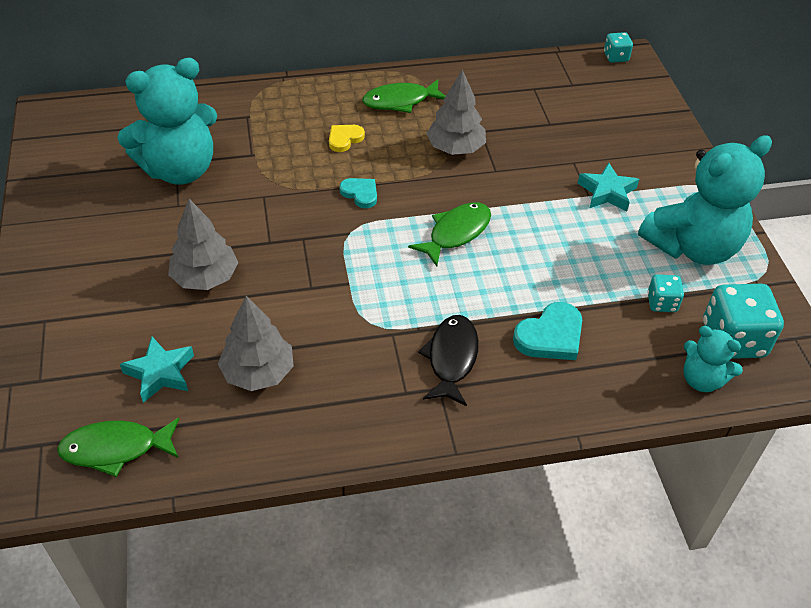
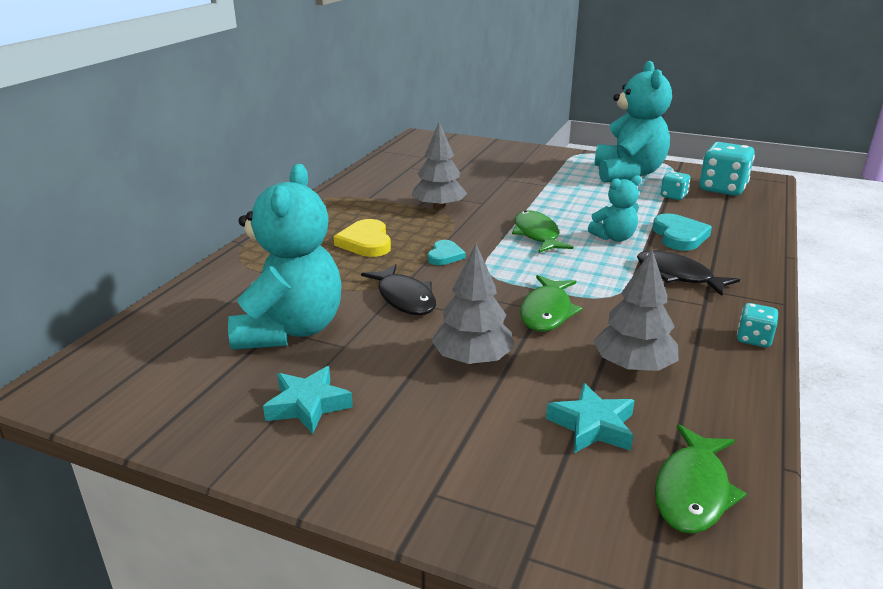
camera: 55 degrees left, 20 degrees down
(268, 203) = (404, 298): none -> black fish
(344, 139) = (366, 242): yellow heart -> yellow heart, size x1.57
(360, 193) = (445, 255): turquoise heart -> turquoise heart turned 120 degrees clockwise
(400, 101) = (352, 209): green fish -> green fish (547, 312)
(607, 192) = (549, 179): turquoise star -> turquoise star (308, 405)
(615, 57) = (415, 139): turquoise dice -> turquoise dice (753, 339)
(702, 379) = (753, 206): turquoise teddy bear -> turquoise teddy bear (614, 237)

